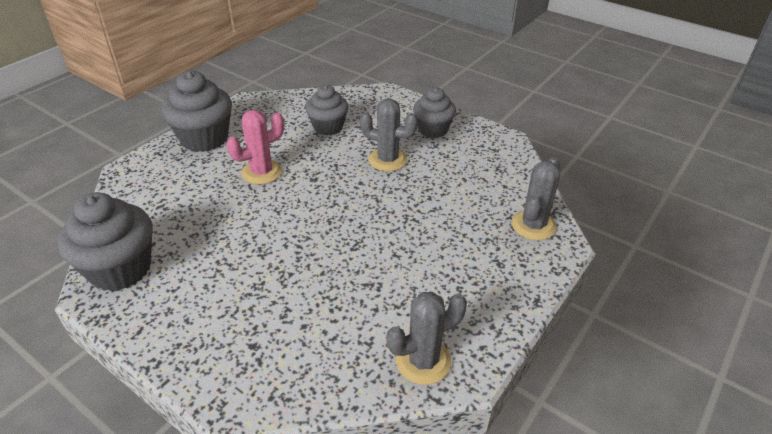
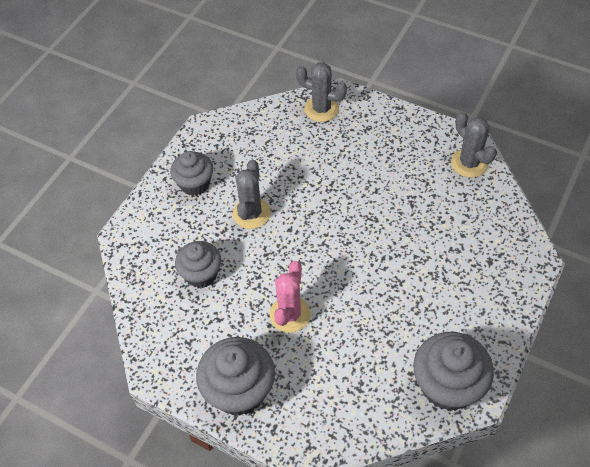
camera: 95 degrees left, 15 degrees up
(262, 172) = (290, 314): pink cactus -> pink cactus turned 60 degrees clockwise

